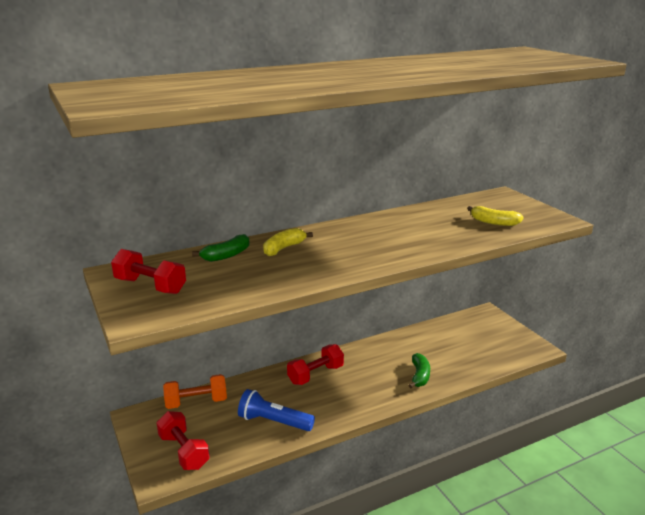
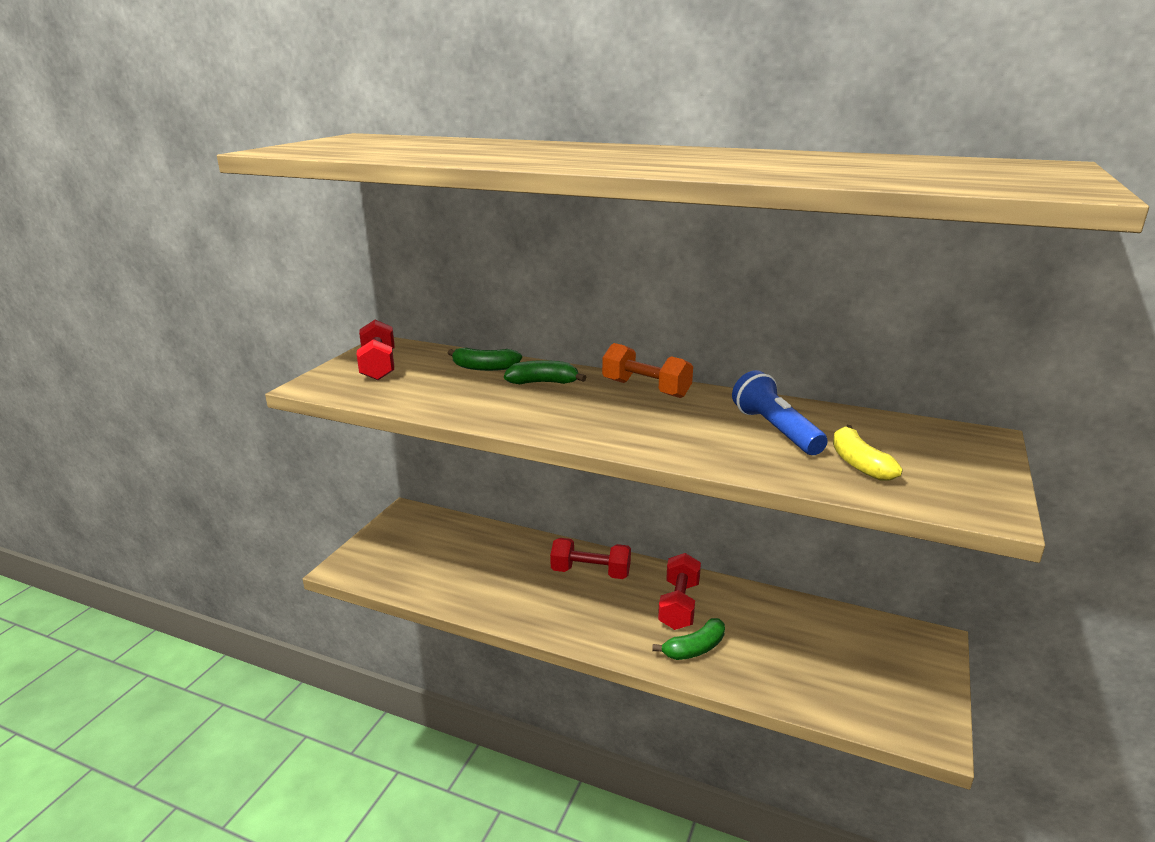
camera: 50 degrees right, 0 degrees up
(184, 451) = (387, 561): red dumbbell -> red dumbbell (679, 605)
(196, 402) = (459, 529): orange dumbbell -> orange dumbbell (646, 389)
(273, 421) = (483, 587): blue flashlight -> blue flashlight (775, 430)
(283, 248) = (543, 382): yellow banana -> green banana

